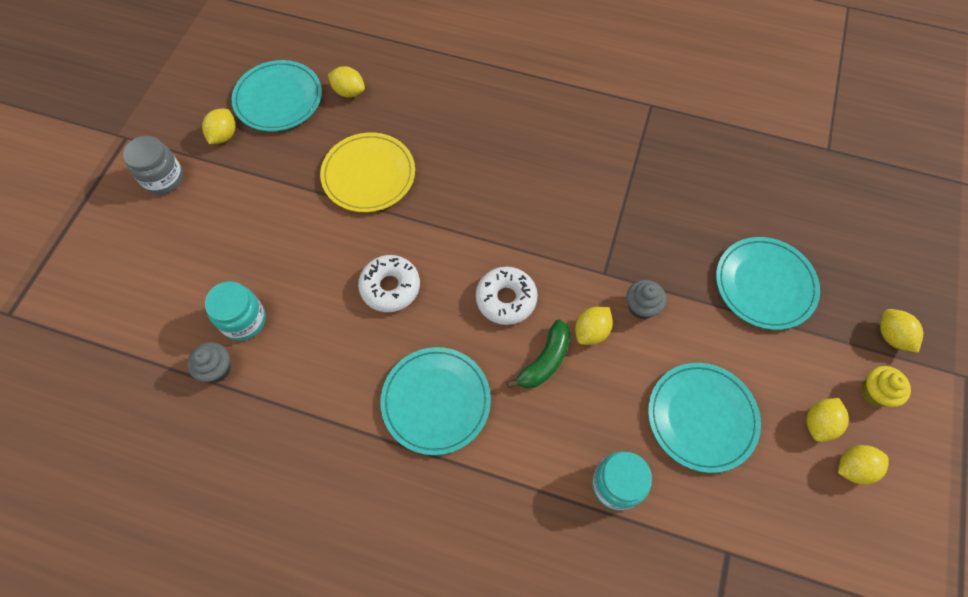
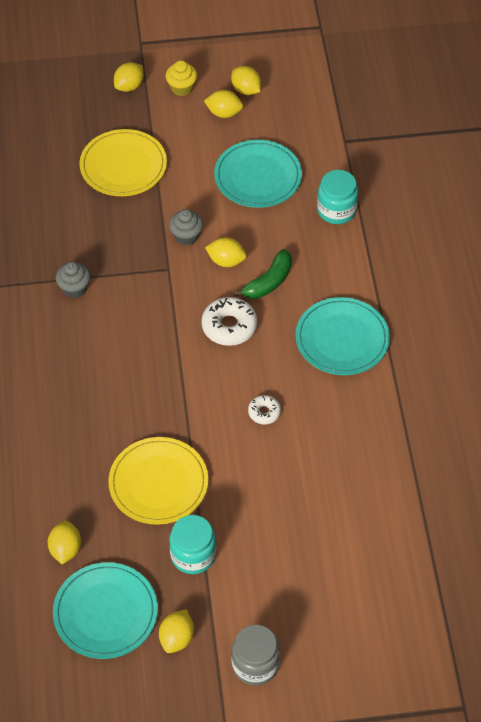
camera: 115 degrees left, 10 degrees down
(217, 369) = (408, 503): grey cupcake -> grey cupcake (74, 288)
(224, 135) = (177, 638): yellow lemon -> yellow lemon turned 60 degrees counterclockwise
(243, 320) = (356, 507): turquoise jar -> turquoise jar (193, 555)
(390, 287) = (264, 412): white donut -> white donut, size x0.57
(544, 361) = (268, 282): green banana -> green banana turned 120 degrees clockwise
(765, 284) = (123, 166): turquoise plate -> yellow plate

